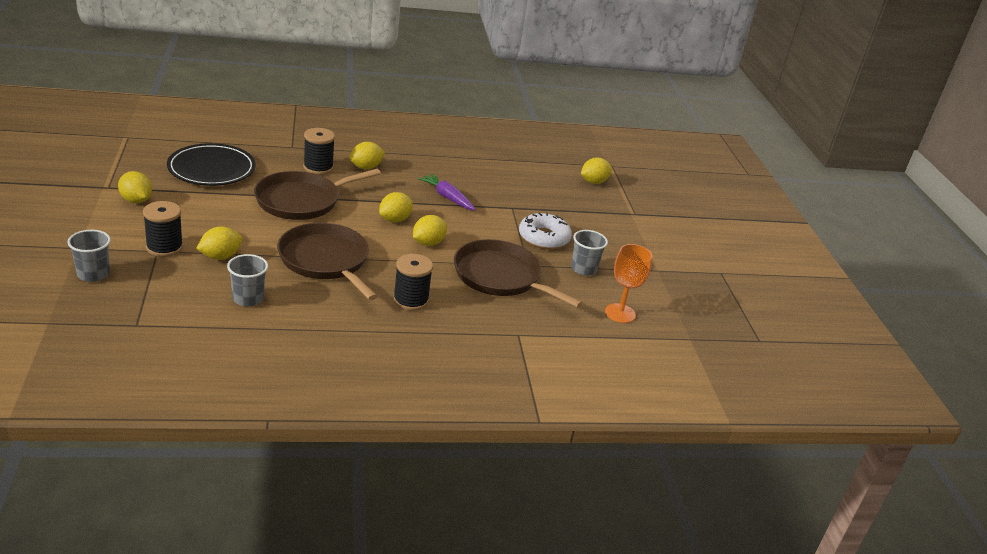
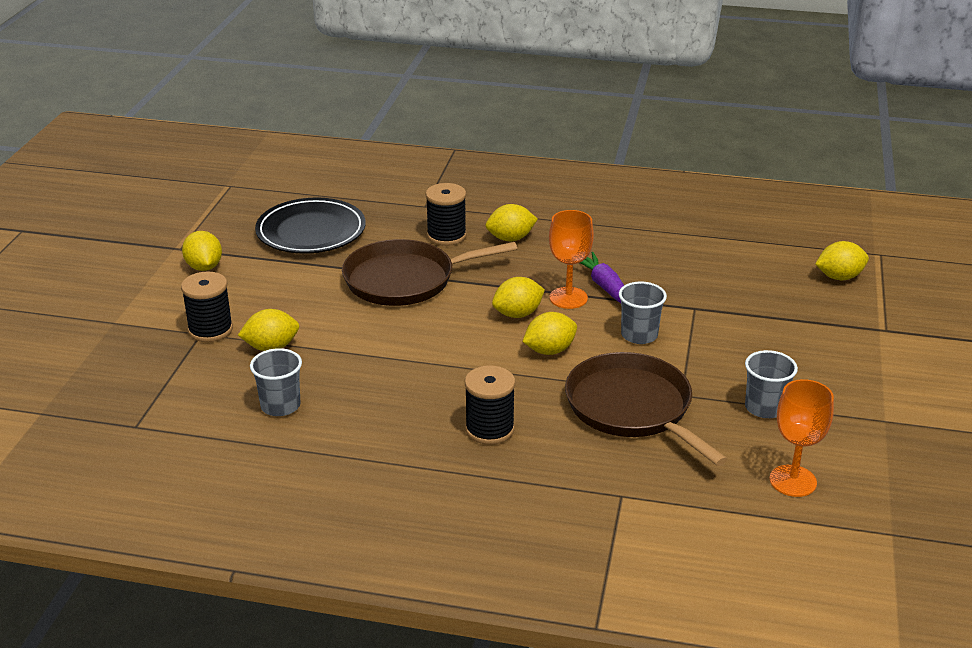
camera: 25 degrees right, 0 degrees up
(93, 274) = (115, 357): grey cup -> grey cup (639, 335)
(325, 261) = (400, 364): brown pan -> none
(425, 206) = (568, 298): none -> orange goblet
(544, 238) = (723, 356): white donut -> none

